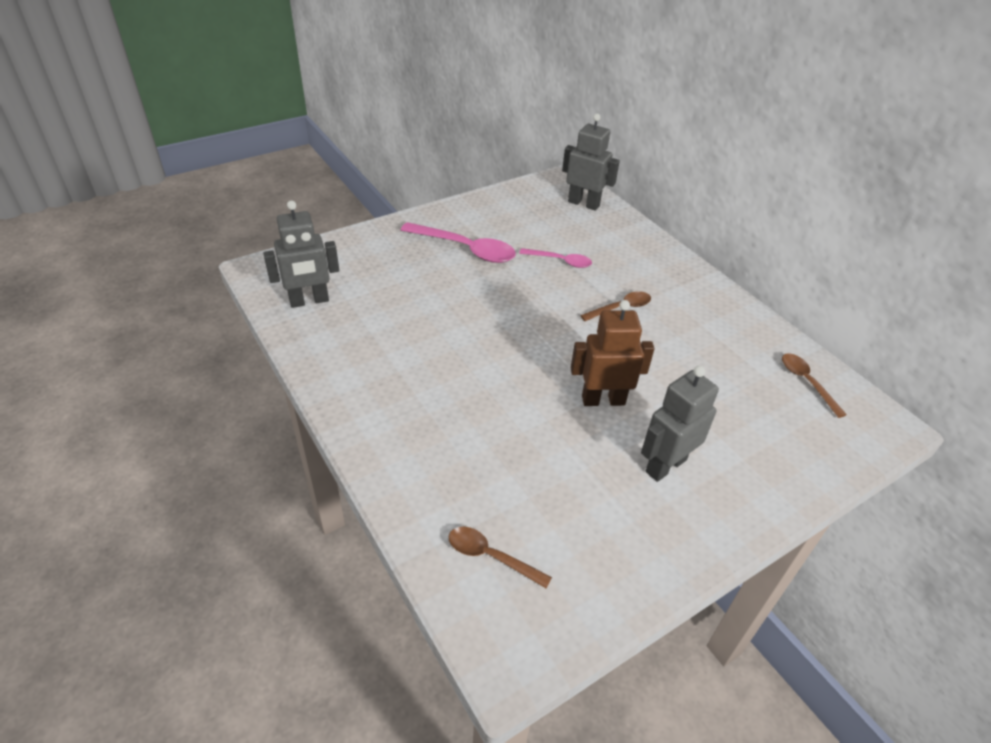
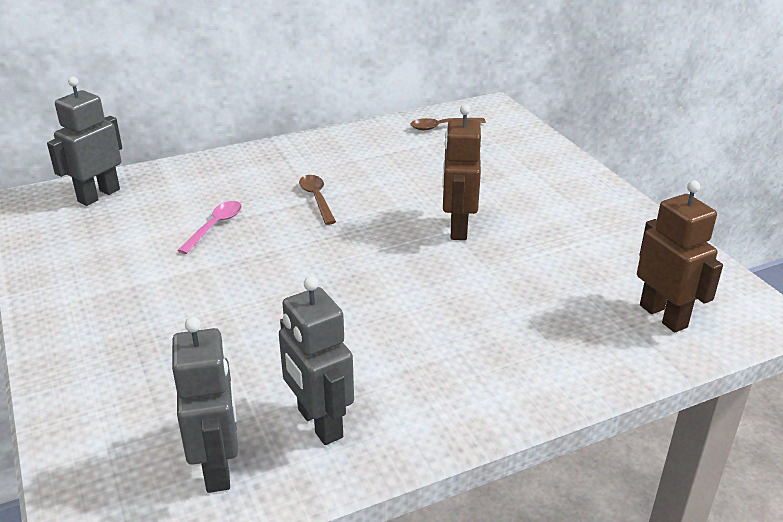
camera: 80 degrees left, 10 degrees down
(466, 249) = (152, 298): pink spoon -> none
(490, 556) = (663, 316): brown spoon -> brown robot
(665, 465) = (541, 207): grey robot -> grey robot (319, 423)

